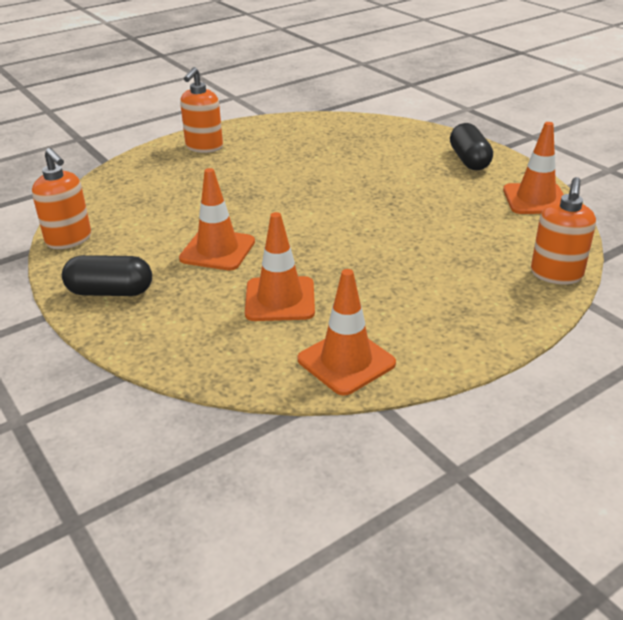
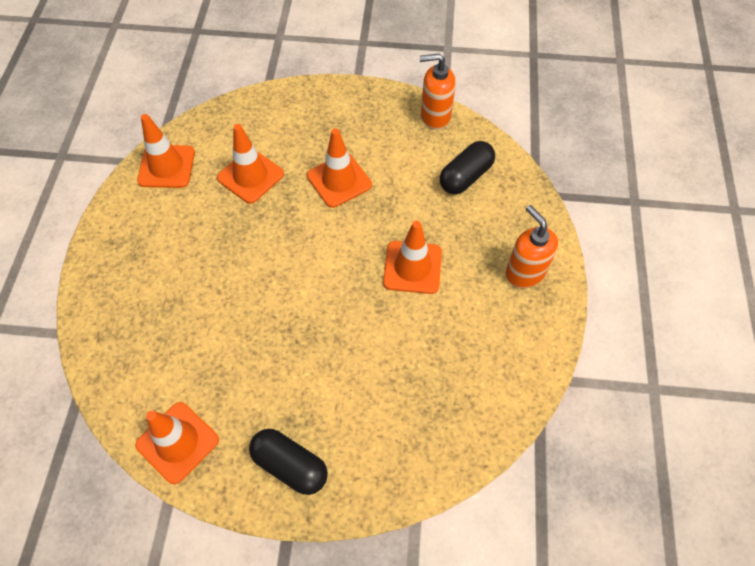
camera: 130 degrees right, 25 degrees up
(110, 292) = (347, 108): black capsule -> black capsule (465, 176)
(260, 183) = (412, 267): none -> orange traffic cone
(556, 274) = (96, 342): orange soap dispenser -> none

